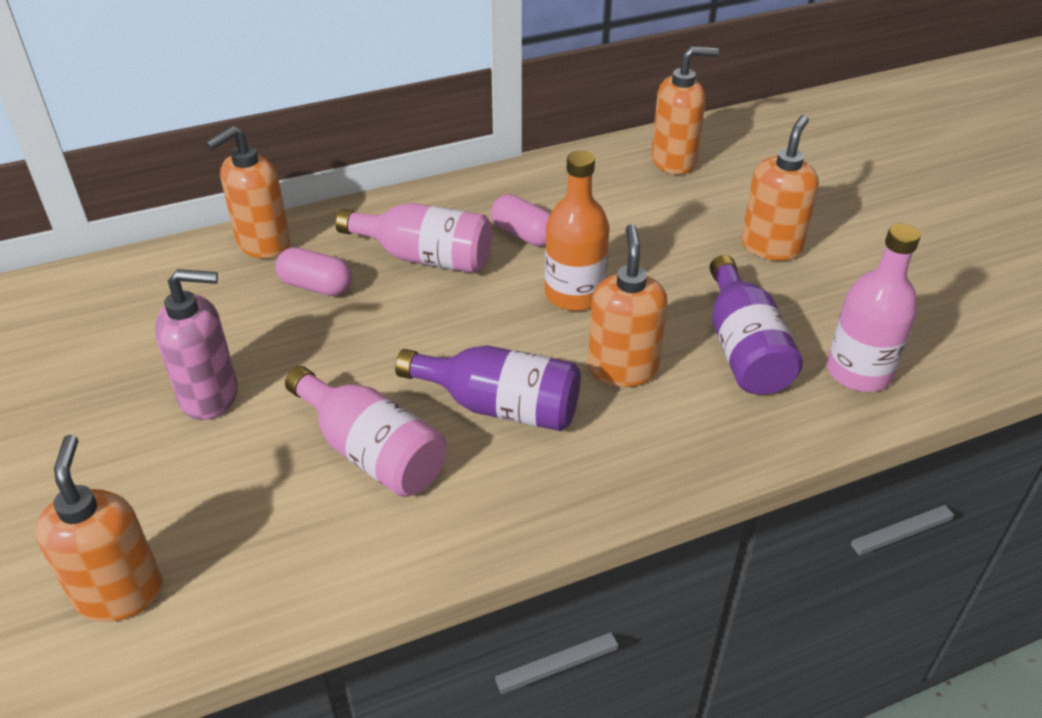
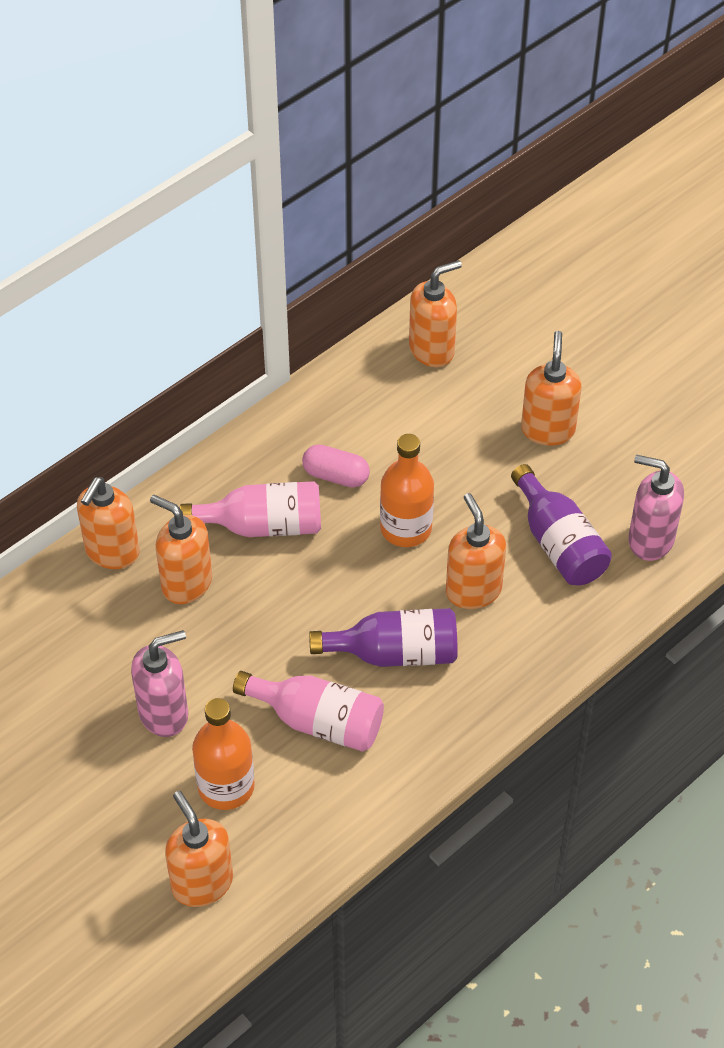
camera: 20 degrees left, 10 degrees up
(224, 490) = (226, 786): none -> orange bottle
(316, 286) = (186, 583): pink capsule -> orange soap dispenser
(858, 372) = (650, 540): pink bottle -> pink soap dispenser

